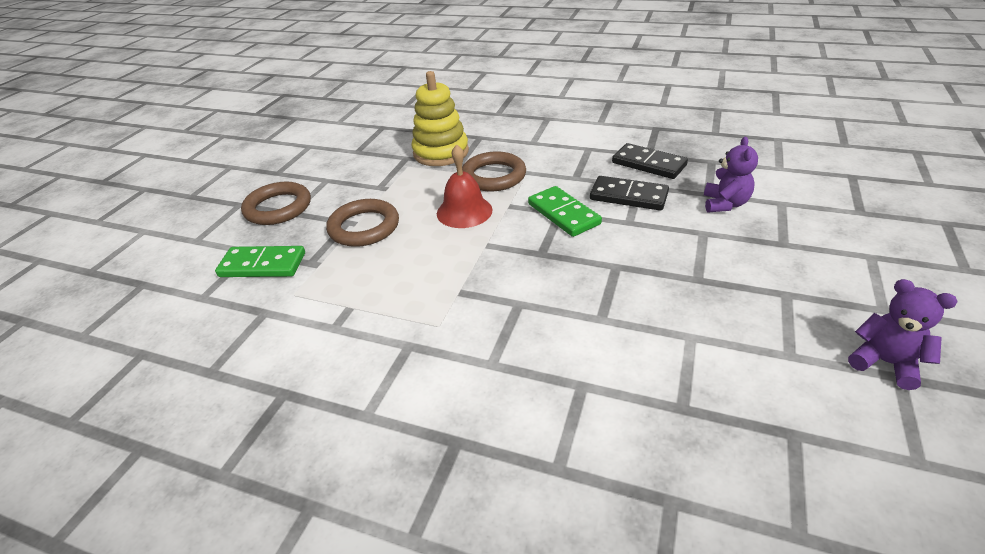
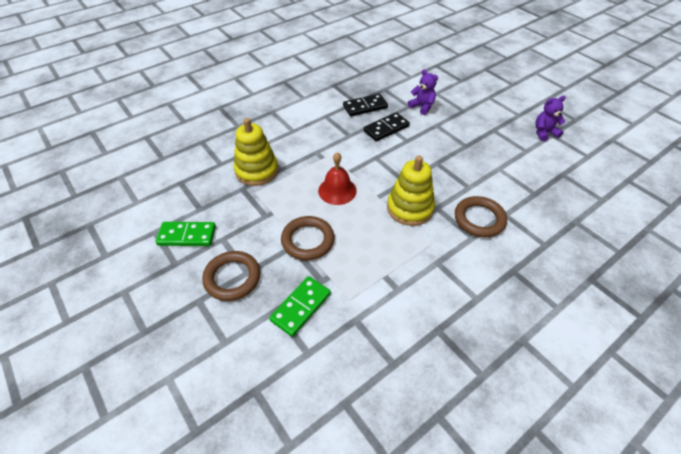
camera: 60 degrees left, 10 degrees up
(491, 279) = (410, 208): none -> yellow stacking toy
(493, 176) = (312, 162): brown ring -> brown ring (479, 219)
(563, 214) = (379, 156): green domino -> green domino (187, 235)

